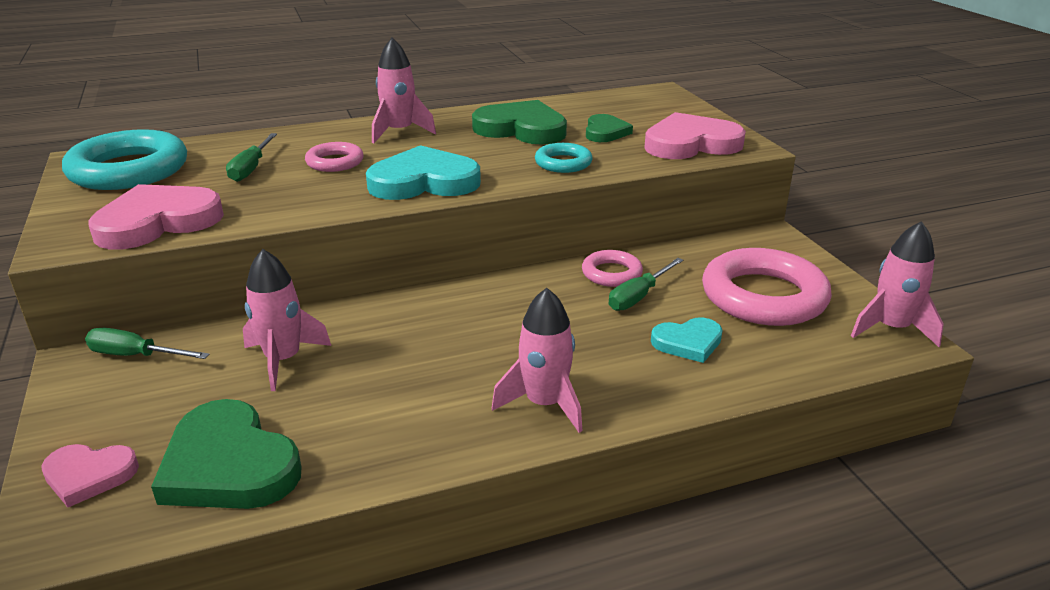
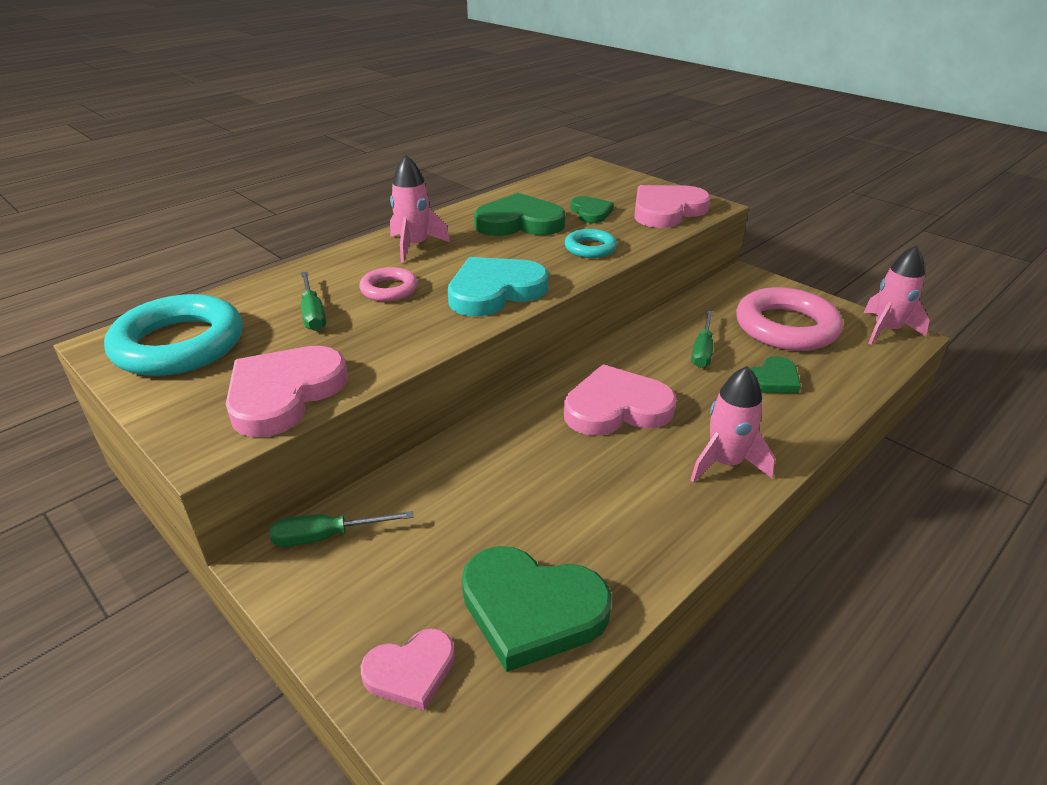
camera: 25 degrees left, 5 degrees up
(283, 360) = (476, 494): pink rocket -> none
(489, 325) = (616, 408): none -> pink heart
(611, 273) = (663, 336): pink ring -> none
(688, 342) = (773, 380): turquoise heart -> green heart

